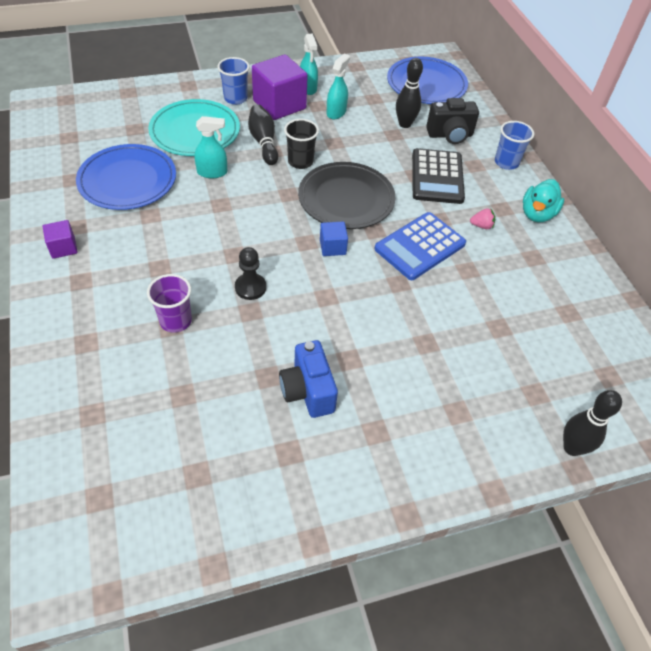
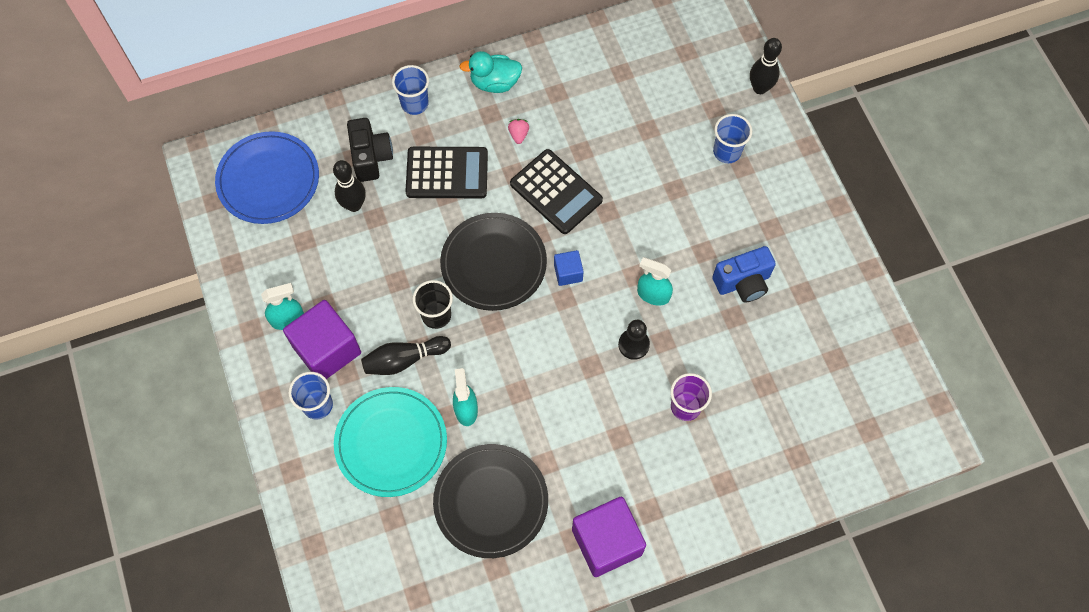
camera: 90 degrees left, 15 degrees up
(63, 248) = (606, 542): purple cube -> purple cube, size x2.01
(127, 180) = (491, 501): blue plate -> black plate
(336, 112) = (337, 282): turquoise spray bottle -> turquoise spray bottle (653, 294)
(420, 246) = (556, 192): blue calculator -> black calculator
(477, 399) = (727, 152): none -> blue cup
(537, 214) = (494, 83): turquoise duck -> turquoise duck turned 150 degrees clockwise

